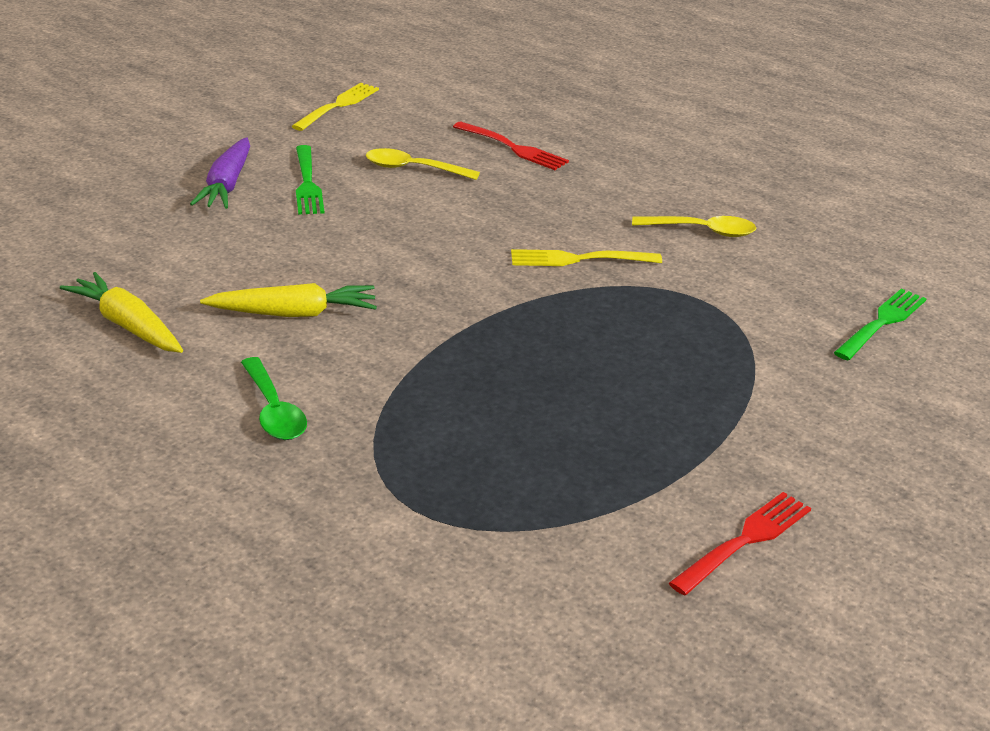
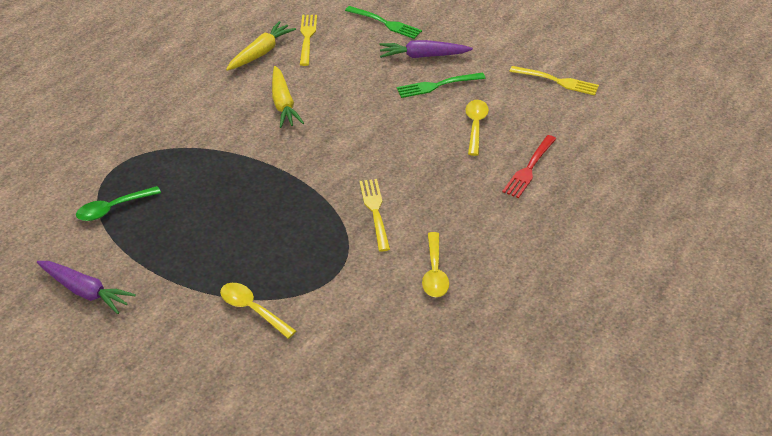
camera: 85 degrees right, 10 degrees up
(111, 276) = (307, 38): none -> yellow fork
(273, 410) = (191, 112): green spoon -> green spoon (113, 208)
(744, 541) = (85, 291): red fork -> purple carrot
(776, 373) = (252, 310): none -> yellow spoon
(881, 323) = (325, 371): green fork -> green fork (385, 23)

